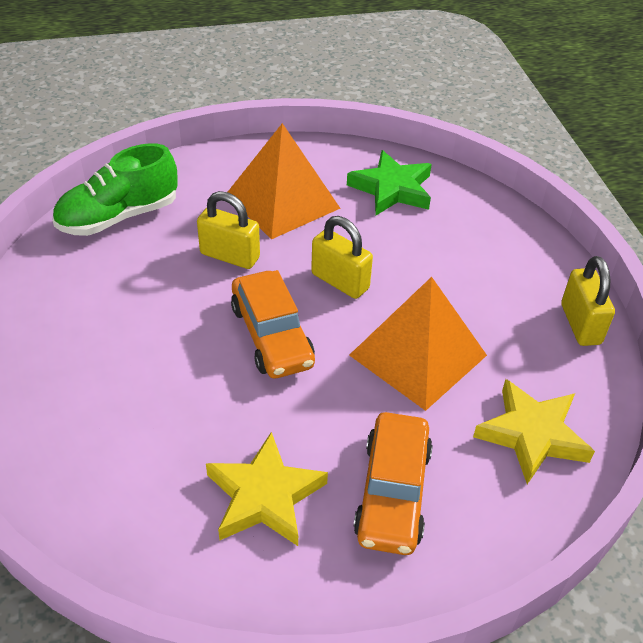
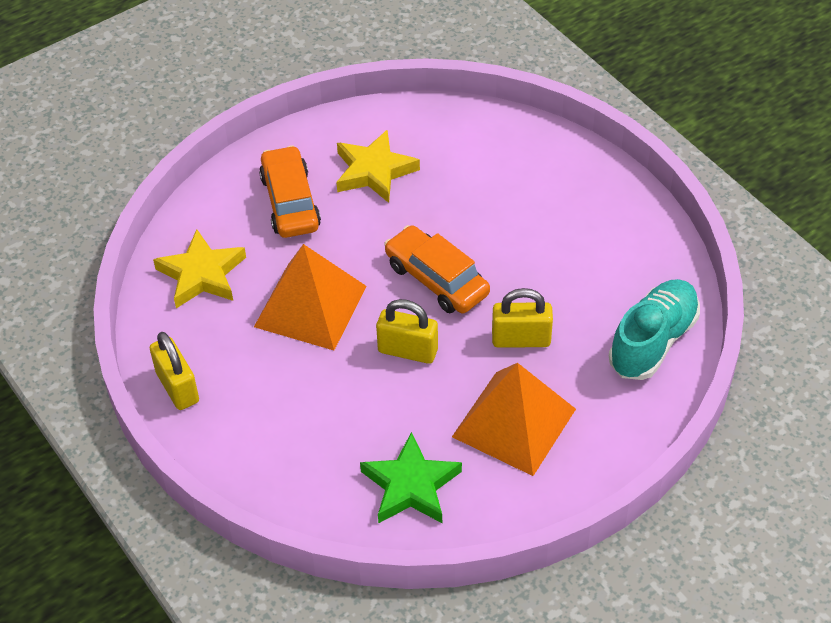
camera: 160 degrees right, 5 degrees up
(118, 217) = (653, 341): green shoe -> turquoise shoe

